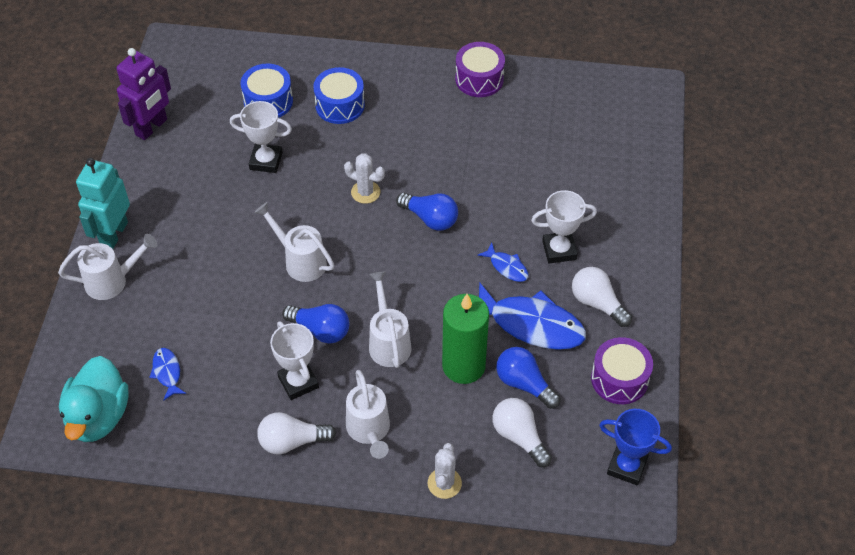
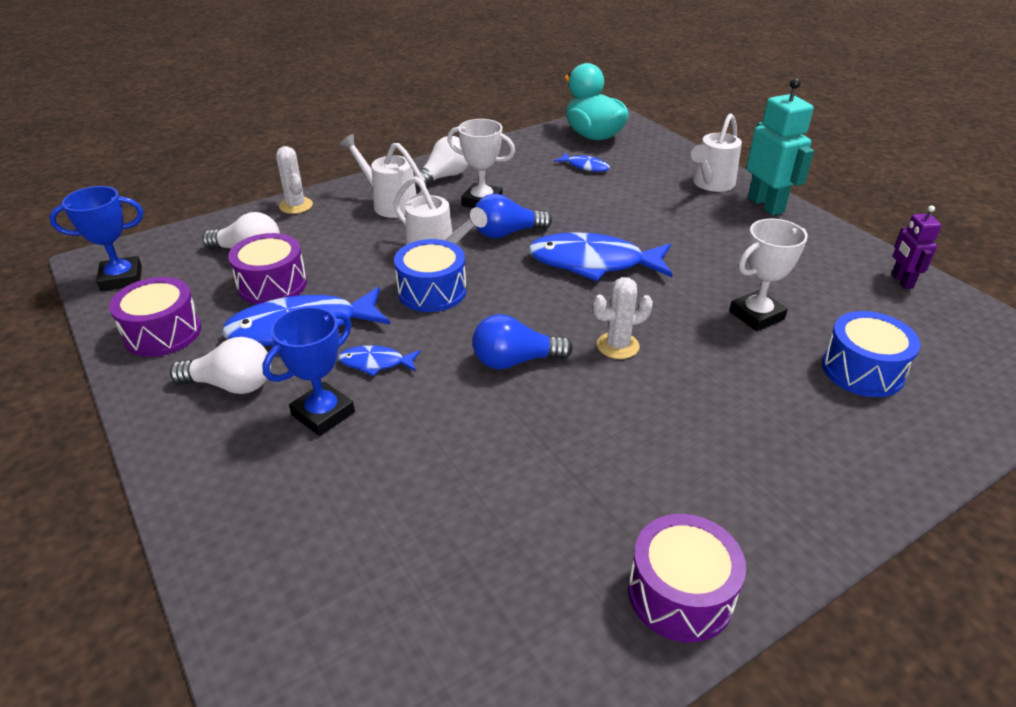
camera: 140 degrees right, 15 degrees down
(151, 127) = (901, 281): purple robot -> purple robot, size x0.58
(300, 261) = (593, 263): white watering can -> blue fish
(340, 105) = (789, 418): blue drum -> blue drum (432, 291)
(463, 366) = (346, 270): green candle -> none
(524, 383) = (272, 285): blue light bulb -> purple drum
(559, 250) = (323, 413): white trophy -> blue trophy

